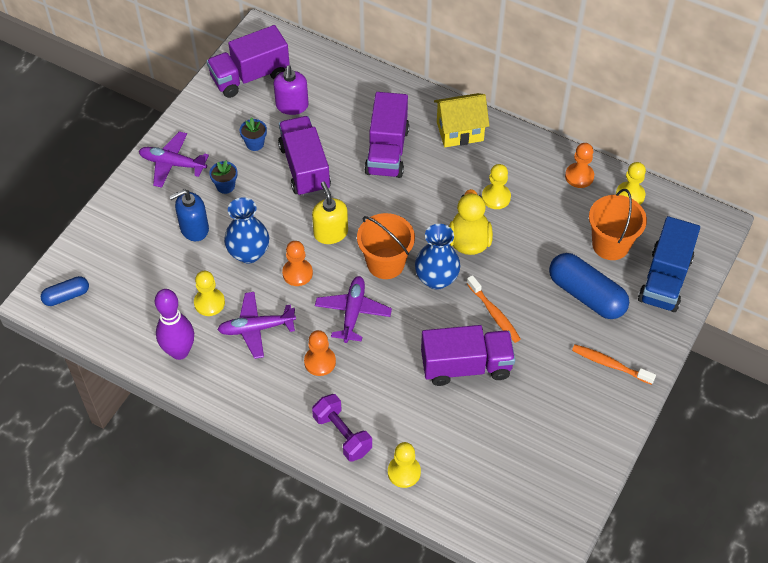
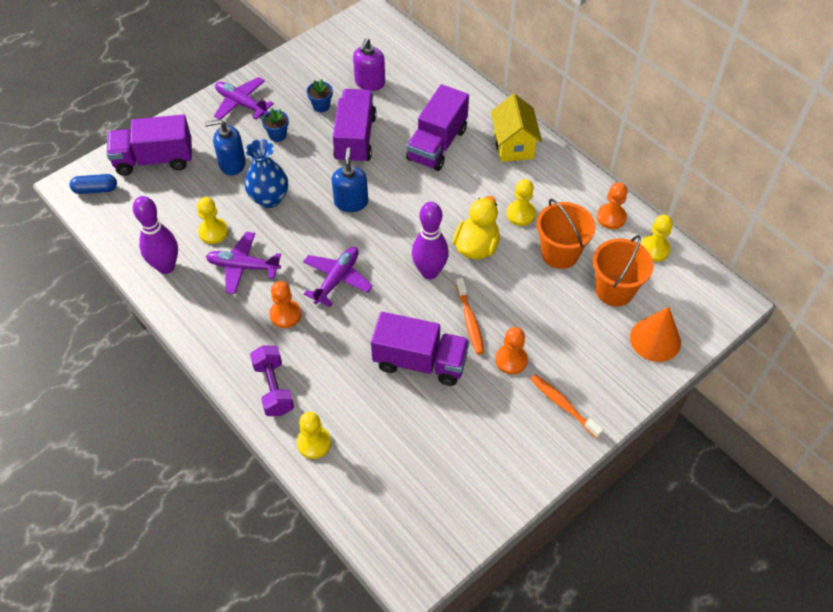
camera: 20 degrees right, 0 degrees up
(250, 76) = (345, 48): purple truck -> purple truck (154, 160)
(297, 273) = (304, 229): orange pawn -> orange pawn (511, 360)
(330, 233) = (351, 202): yellow soap dispenser -> blue soap dispenser
(385, 263) = (388, 244): orange bucket -> orange bucket (559, 253)
(436, 279) = (429, 272): blue vase -> purple bowling pin
(460, 131) = (513, 145): yellow house -> yellow house turned 75 degrees clockwise
(586, 295) = (568, 331): blue capsule -> none
(664, 279) = (655, 339): blue truck -> orange cone

